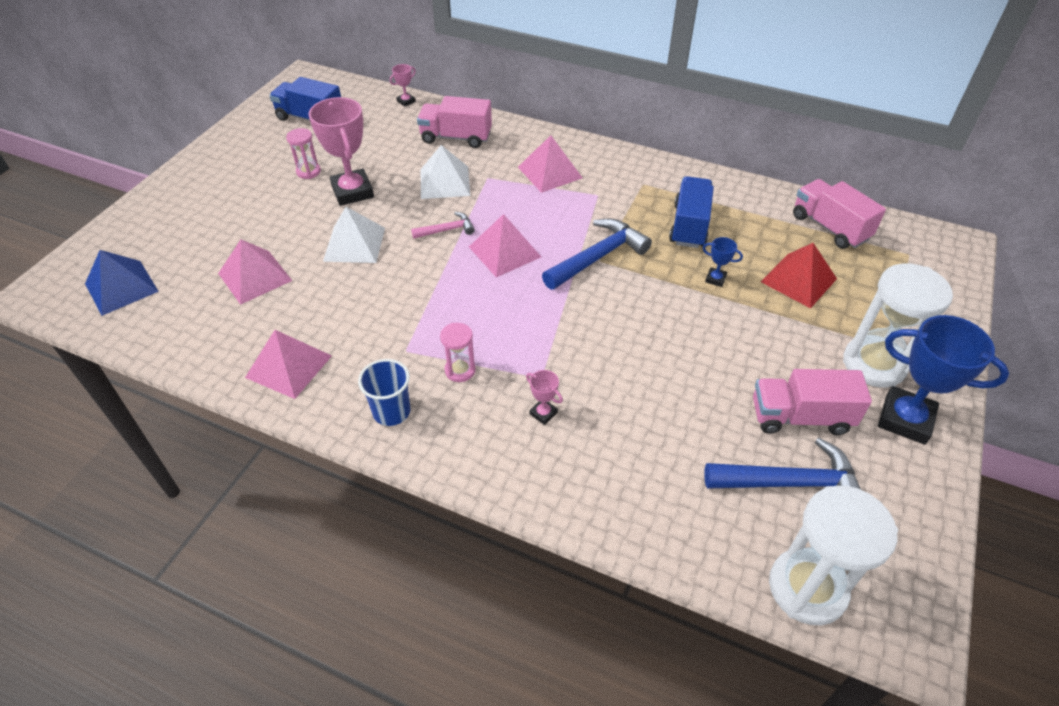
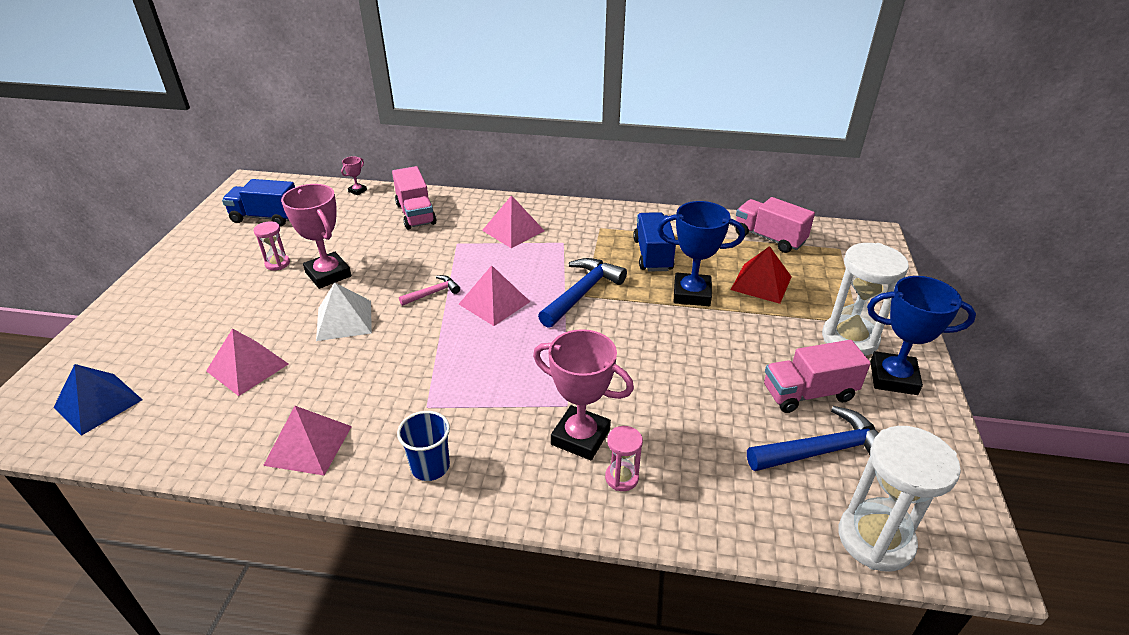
camera: 15 degrees left, 10 degrees down
(444, 182) = (417, 253): white pyramid -> none
(456, 137) = (415, 214): pink truck -> pink truck turned 105 degrees counterclockwise
(460, 370) = (487, 414): pink hourglass -> pink hourglass (621, 478)
(543, 413) = (580, 437): pink trophy -> pink trophy, size x2.26
(715, 279) = (691, 294): blue trophy -> blue trophy, size x2.26

